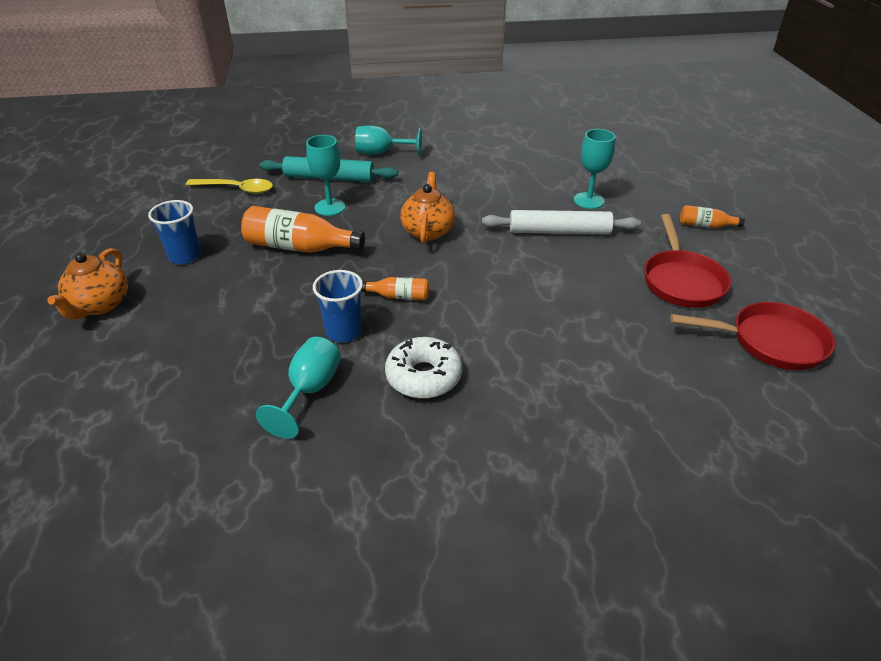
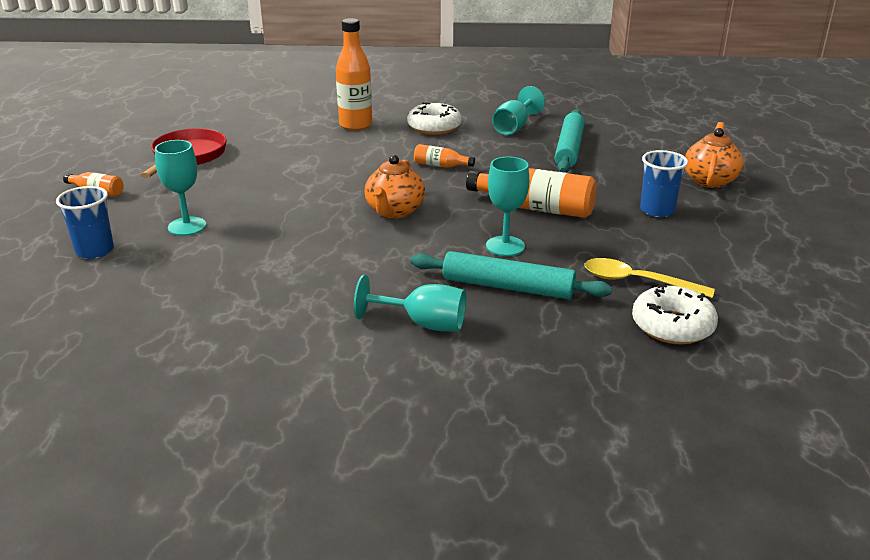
camera: 170 degrees left, 10 degrees down
(228, 164) = (672, 326): none -> white donut
(243, 346) = (569, 149): none -> turquoise rolling pin
(344, 332) = (490, 150): blue cup -> blue cup (95, 251)
(534, 368) = (355, 125): none -> orange bottle
(559, 231) = (254, 199): white rolling pin -> none
(770, 342) = (175, 123): red pan -> none

